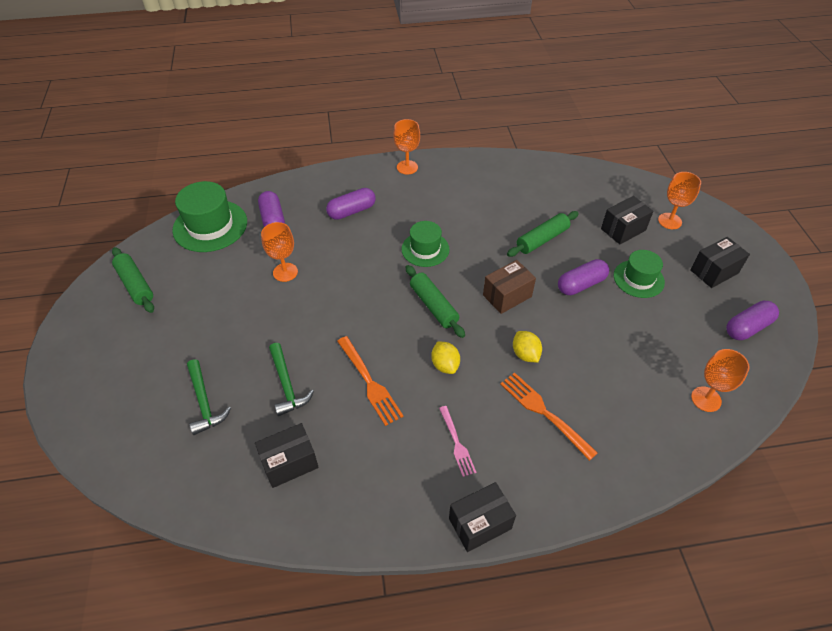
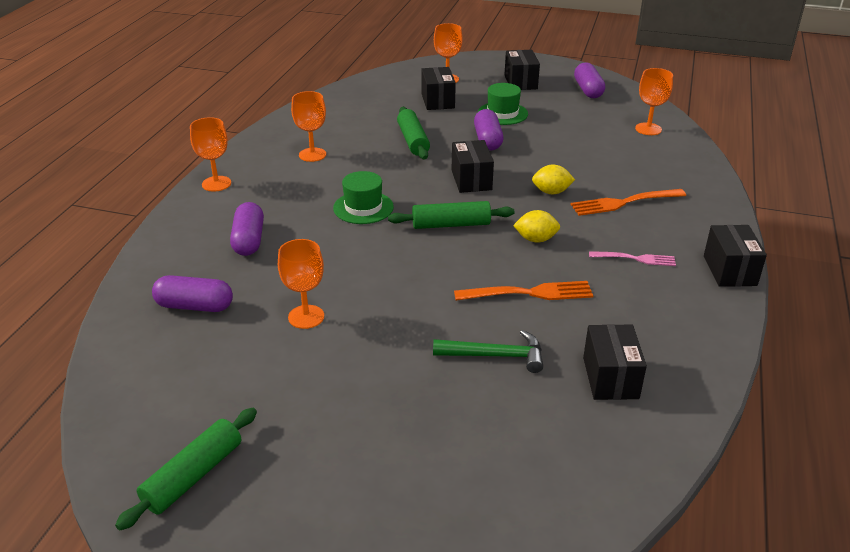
camera: 65 degrees left, 15 degrees down
(135, 285) = (193, 476): green rolling pin -> green rolling pin turned 45 degrees counterclockwise
(204, 402) = (480, 435): green hammer -> none
(210, 226) = (143, 368): green hat -> none
(477, 194) = (312, 155): none -> orange goblet
(507, 296) = (471, 180): brown box -> black box

